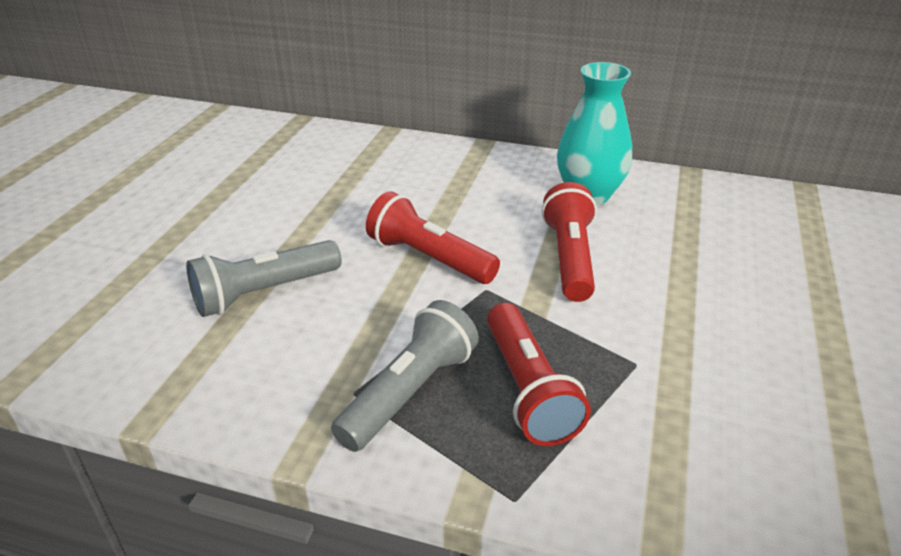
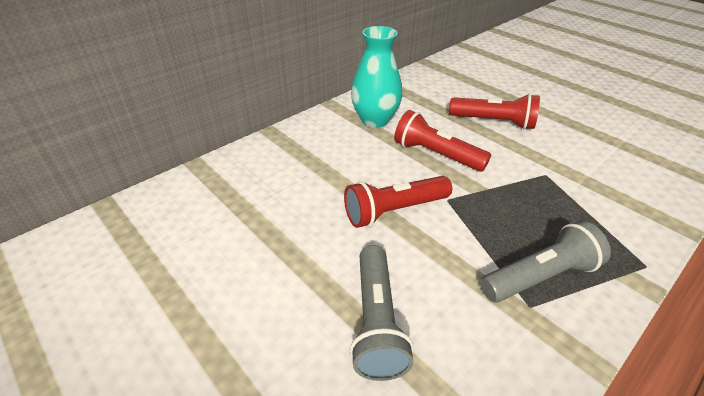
camera: 60 degrees left, 5 degrees up
(409, 392) = (539, 276): grey flashlight -> grey flashlight turned 90 degrees clockwise
(528, 389) = (553, 222): red flashlight -> red flashlight (493, 122)

